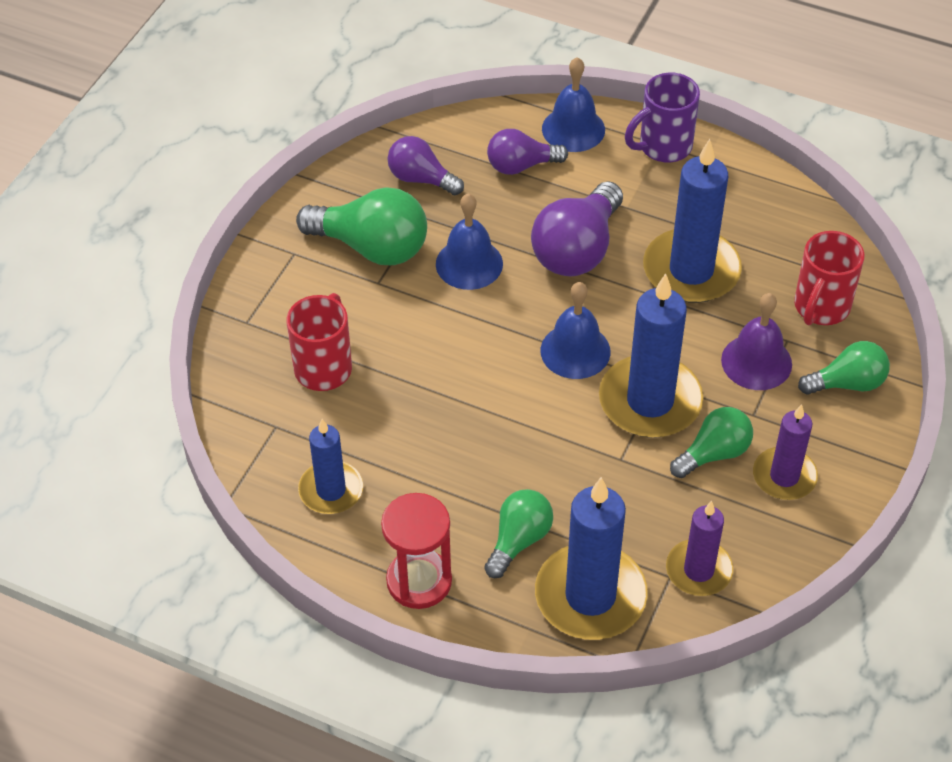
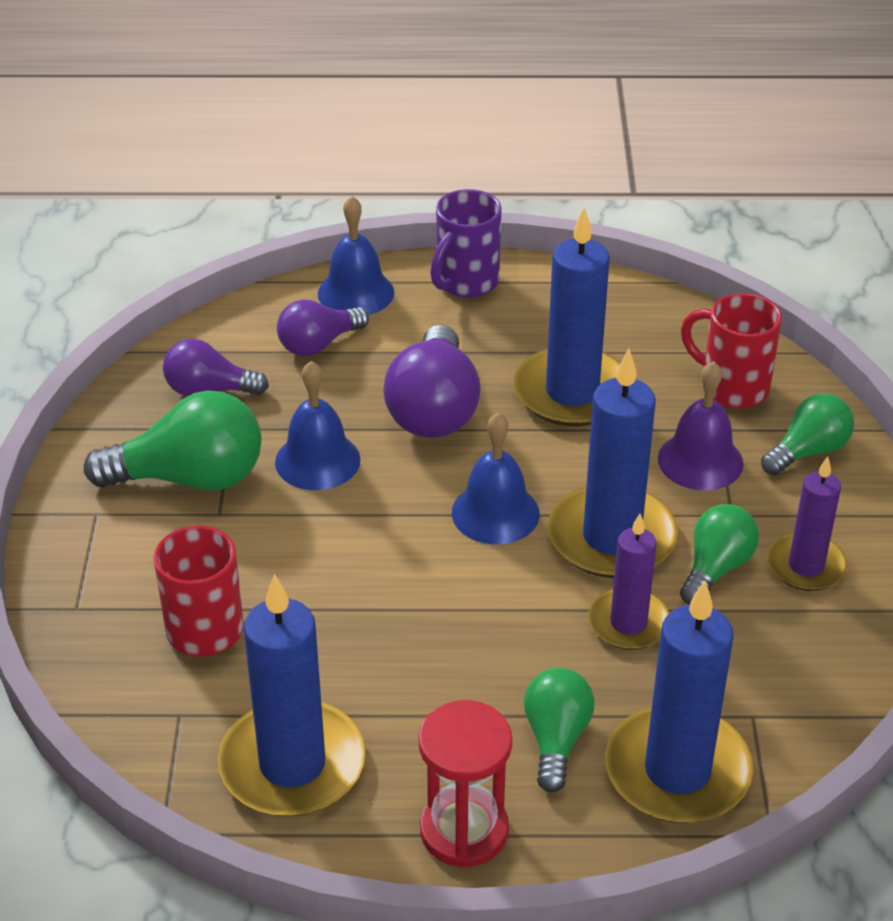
camera: 25 degrees left, 10 degrees down
(331, 490) = (292, 764): blue candle -> blue candle, size x1.66
(698, 570) = (780, 697): purple candle -> purple candle (628, 623)
(820, 308) = (731, 387): red mug -> red mug turned 120 degrees clockwise

